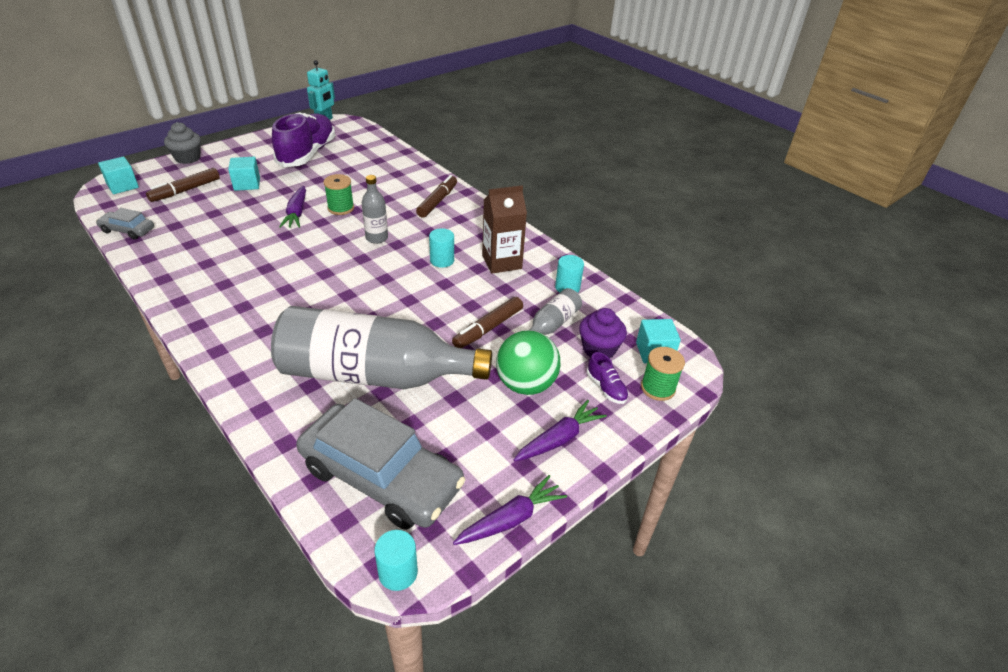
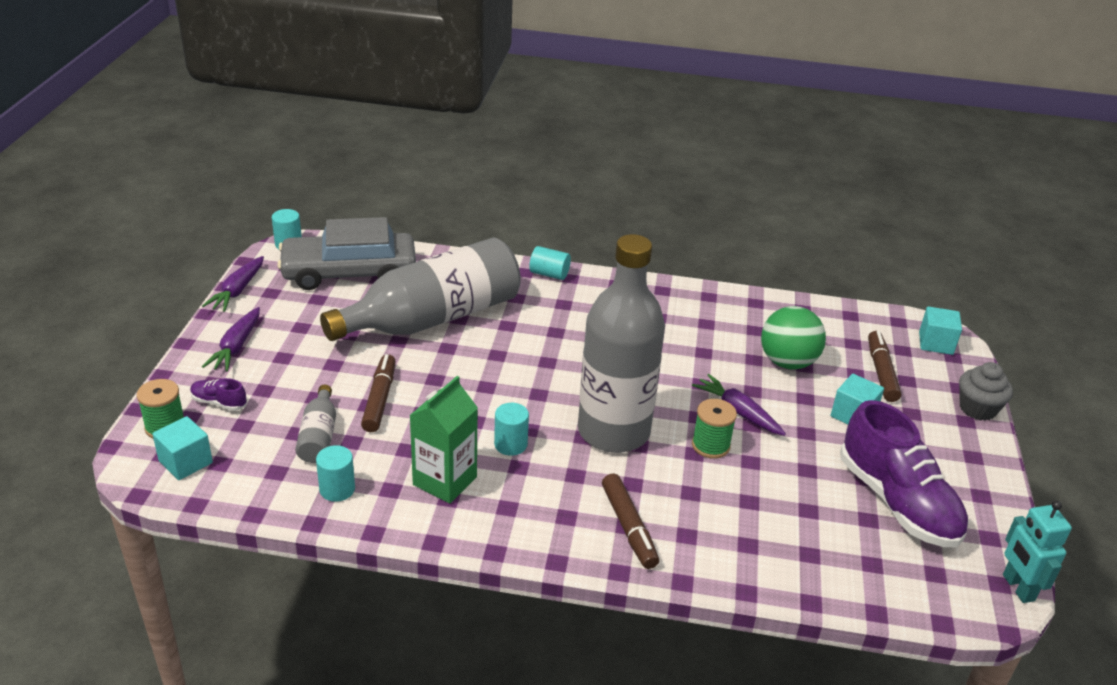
camera: 140 degrees right, 5 degrees down
(128, 230) = (824, 312): grey car -> none
(225, 364) = (549, 274): none -> turquoise cylinder
(377, 238) = (613, 431): grey bottle -> grey bottle, size x2.36
(501, 262) = (445, 481): brown carton -> green carton
(526, 384) = (298, 370): green ball -> green ball (787, 362)
(599, 349) = (249, 435): purple cupcake -> none

